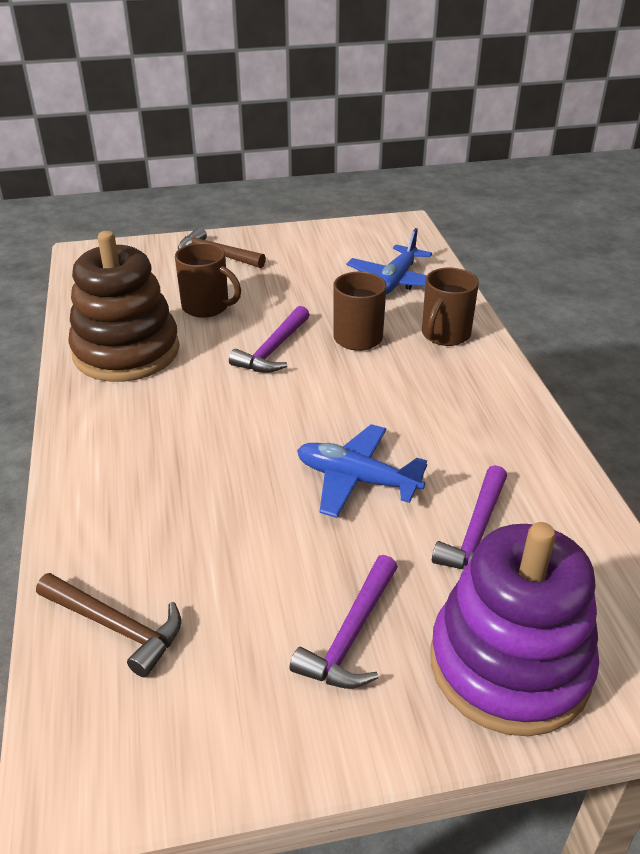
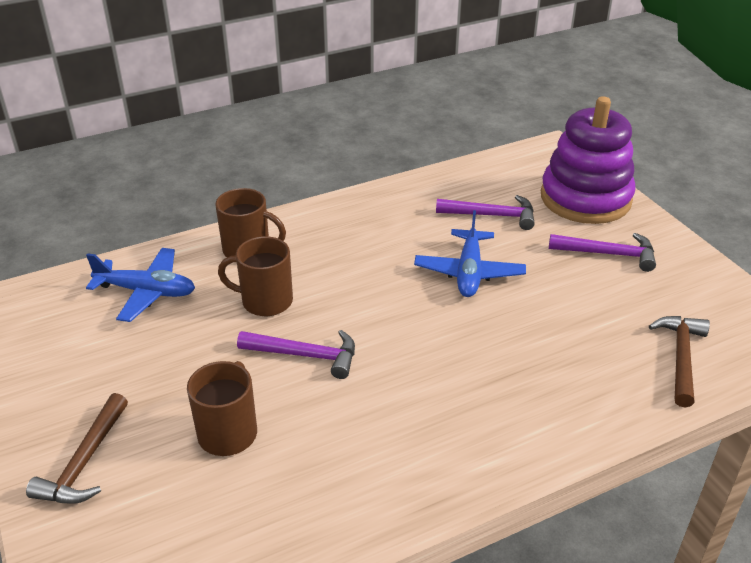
camera: 105 degrees left, 0 degrees up
(126, 351) = (345, 477): brown stacking toy -> none

